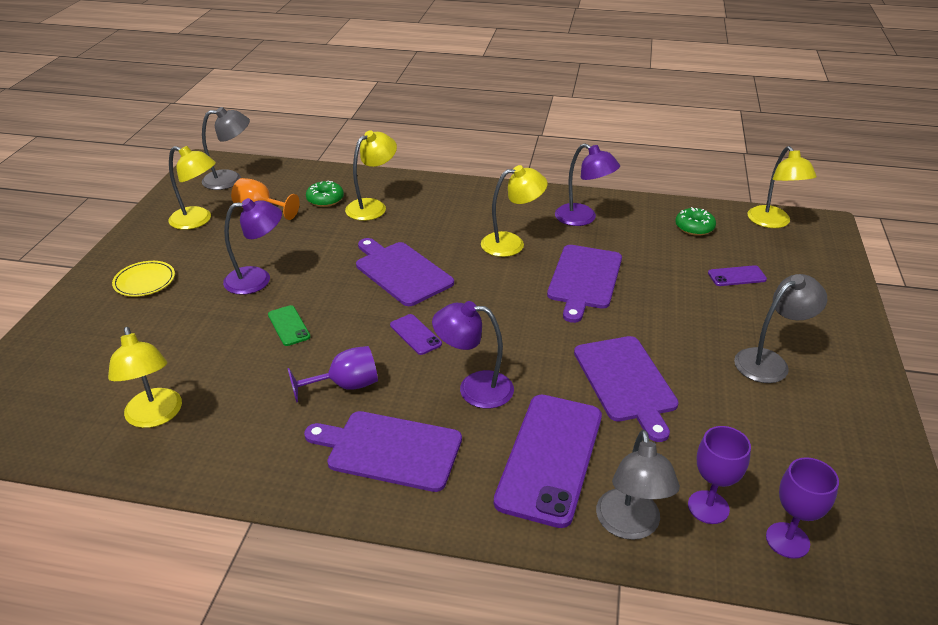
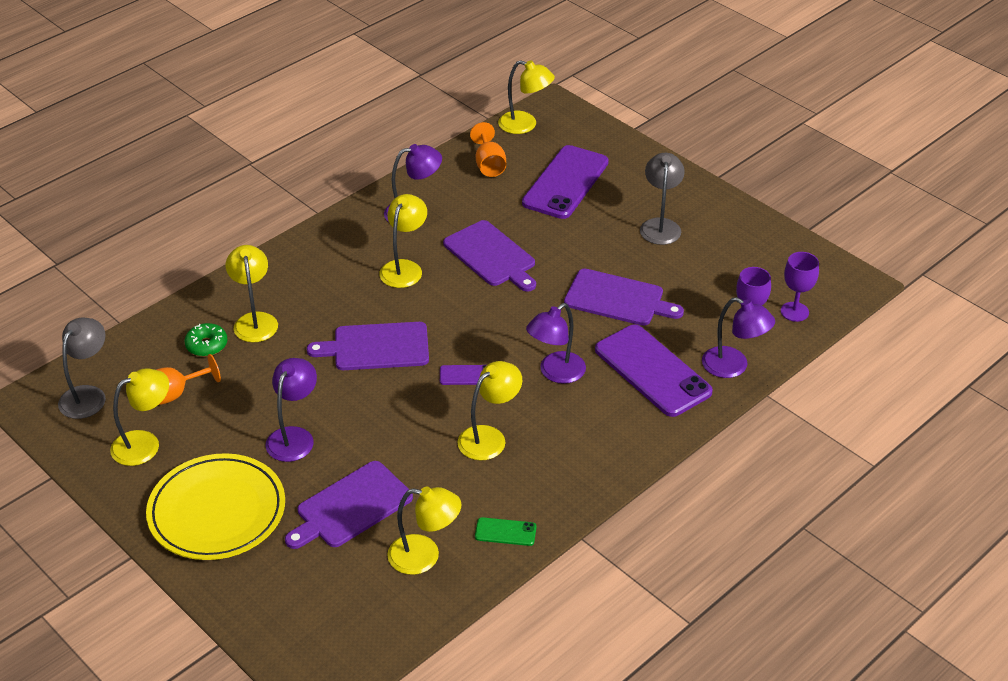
camera: 55 degrees left, 5 degrees up
(144, 281) = (217, 511): yellow plate -> yellow plate, size x2.11
(289, 326) = (383, 441): green phone -> green phone (505, 532)
(345, 385) = (489, 437): purple goblet -> yellow lamp
(389, 450) = (577, 442): purple cutting board -> purple cutting board (351, 507)
(629, 526) = (733, 367): grey lamp -> purple lamp
(694, 227) = (489, 165): green donut -> orange goblet
(737, 276) = (565, 183): purple phone -> purple phone, size x2.29

